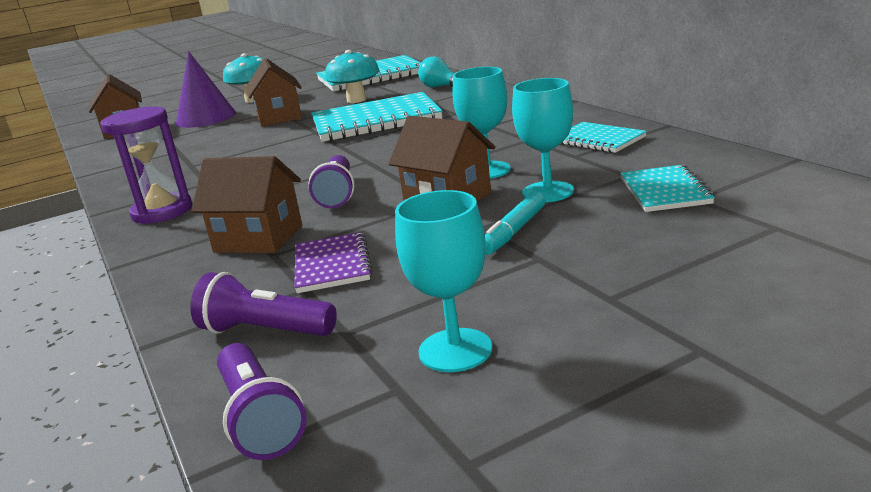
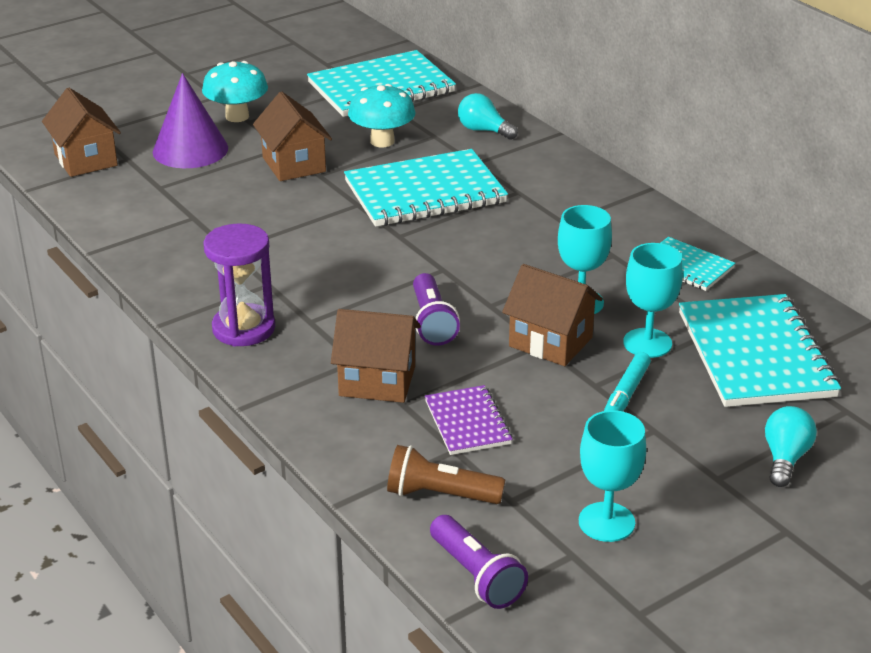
camera: 10 degrees left, 10 degrees up
(265, 331) = (440, 495): purple flashlight -> brown flashlight
(665, 191) = (755, 354): turquoise notebook -> turquoise notebook, size x1.91
(698, 274) = (785, 458): none -> turquoise light bulb

